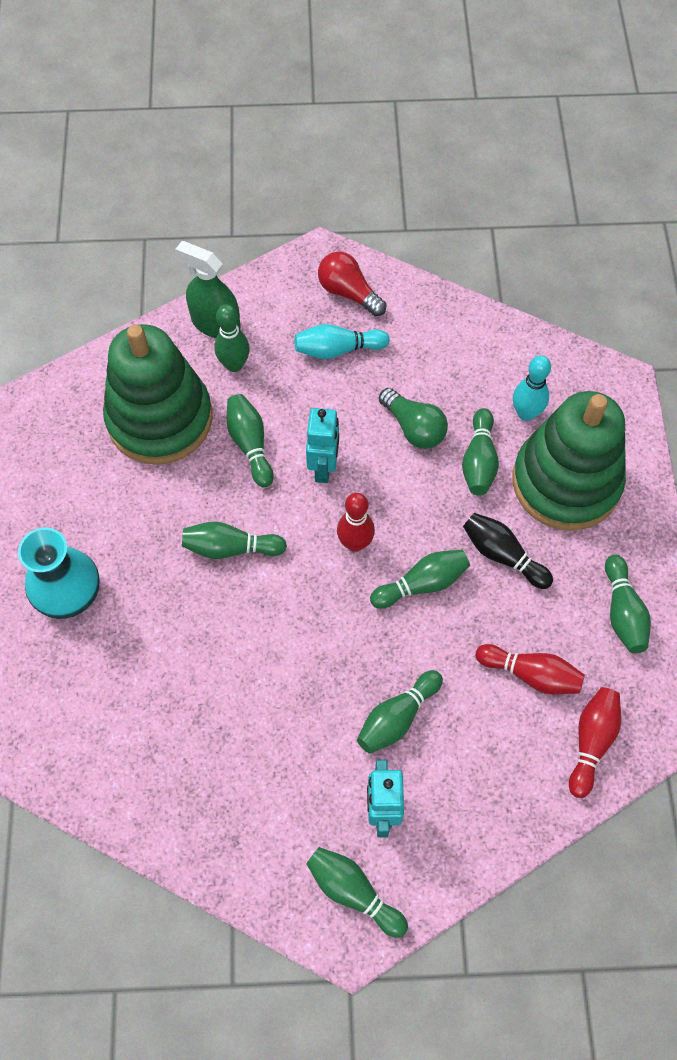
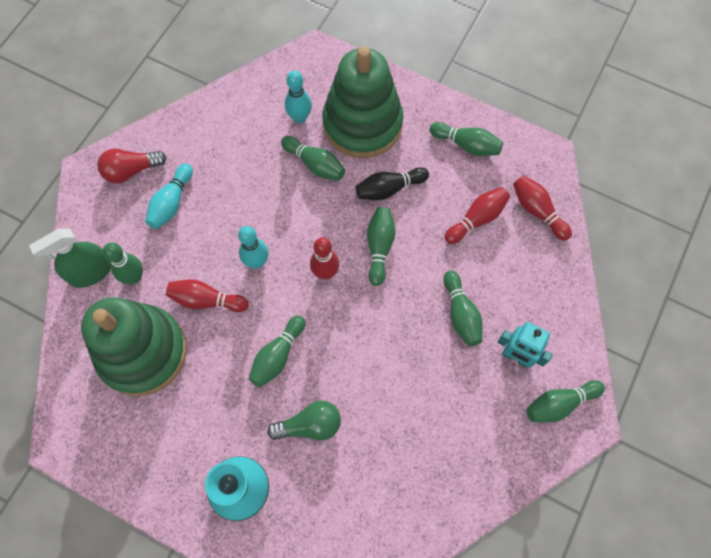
camera: 60 degrees left, 5 degrees up
(250, 445) = (206, 300): green bowling pin -> red bowling pin
(323, 468) = (257, 262): turquoise robot -> turquoise bowling pin
(414, 427) = (264, 189): green light bulb -> green light bulb (310, 425)

